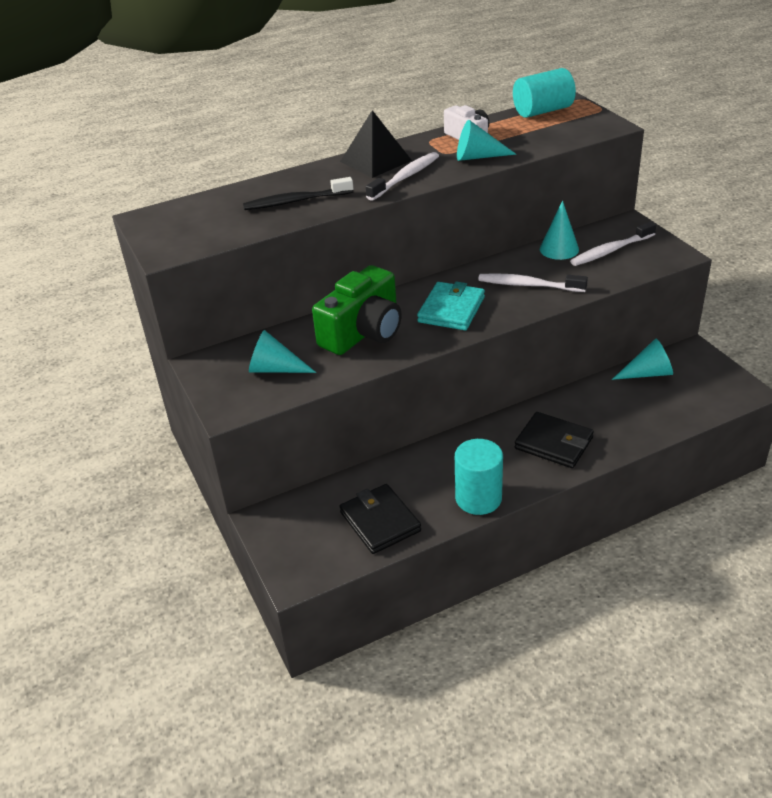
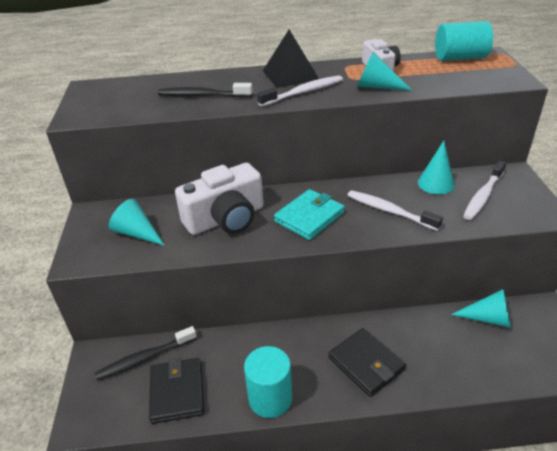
camera: 20 degrees right, 0 degrees up
(323, 504) = (144, 358): none -> black toothbrush
(363, 332) = (226, 219): green camera -> white camera
(610, 251) = (483, 196): white toothbrush -> white toothbrush turned 45 degrees counterclockwise

